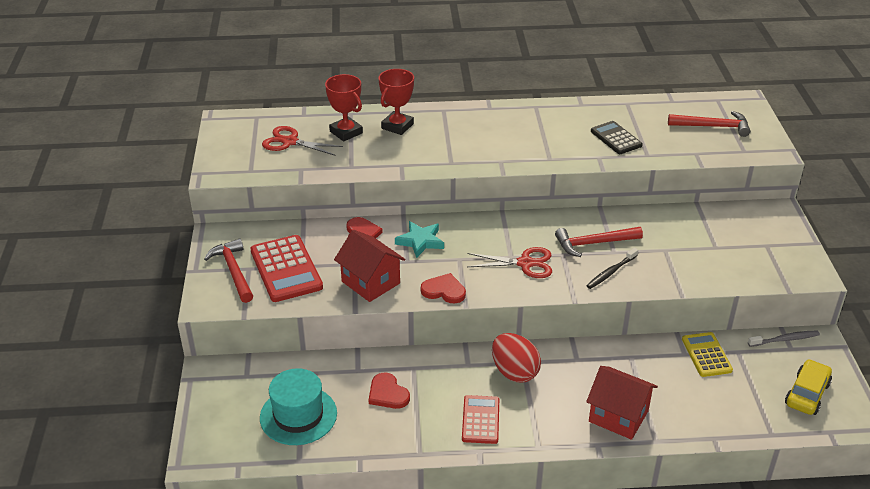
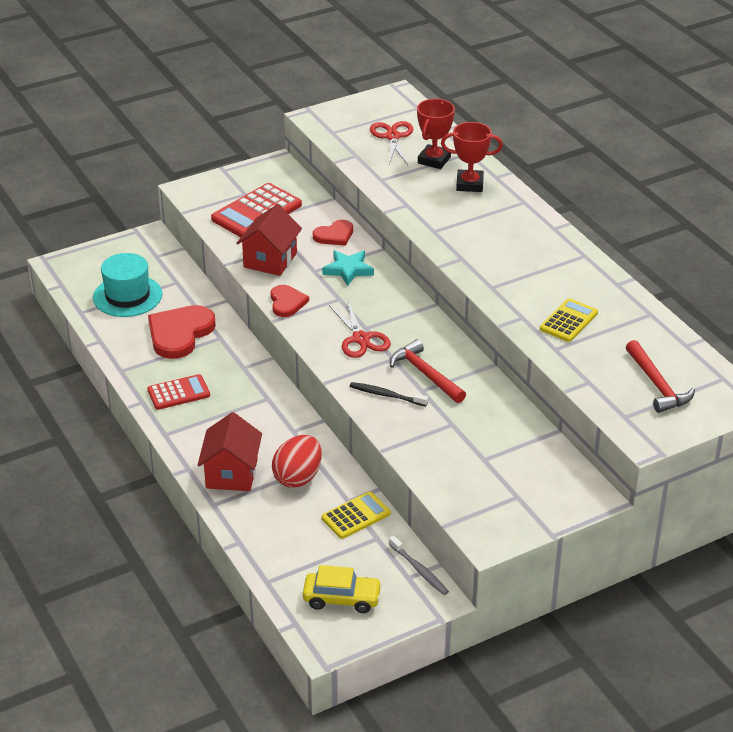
camera: 65 degrees right, 0 degrees up
(233, 271) = (236, 188): red hammer -> none
(387, 393) = (180, 333): red heart -> red heart, size x1.74
(514, 372) = (251, 397): red egg -> red egg (298, 477)
(616, 138) = (568, 321): black calculator -> yellow calculator

